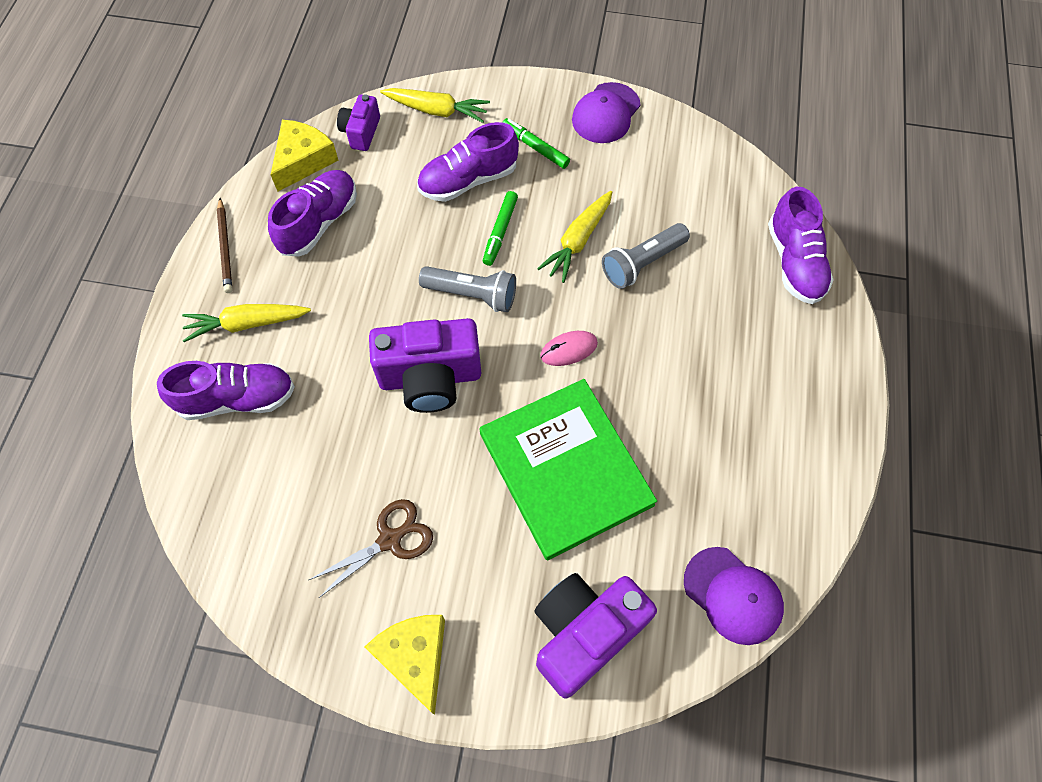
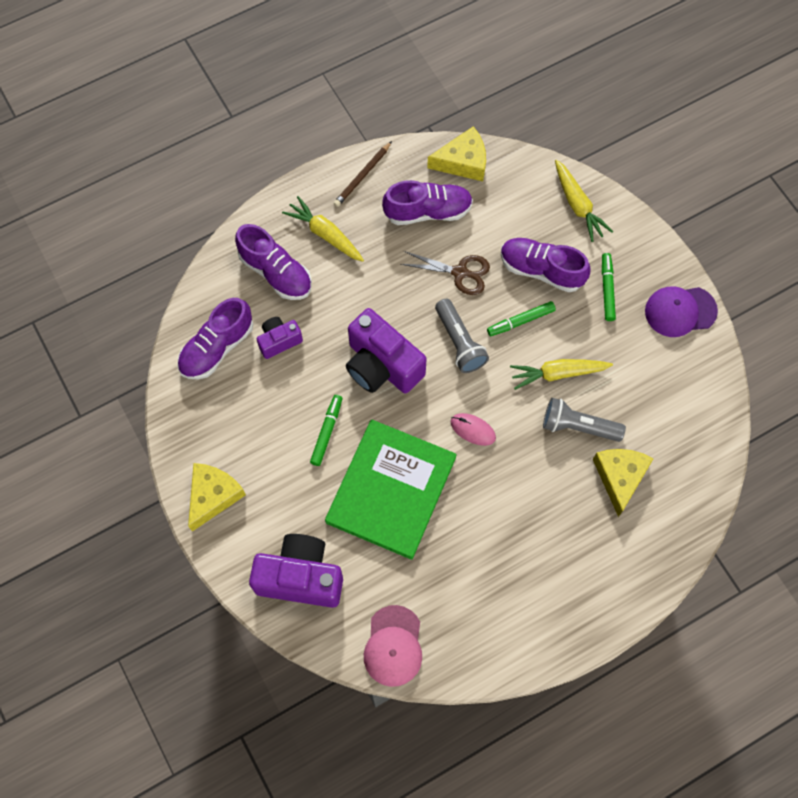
camera: 50 degrees right, 5 degrees up
(361, 132) = (516, 175): purple camera -> purple camera (279, 341)
(390, 539) = (266, 427): brown scissors -> brown scissors (460, 273)
(450, 482) = (327, 432): none -> green marker
(719, 268) = (619, 477): none -> yellow cheese
(733, 595) = (393, 646): purple cap -> pink cap
(794, 262) = (670, 523): purple shoe -> purple shoe (217, 347)

